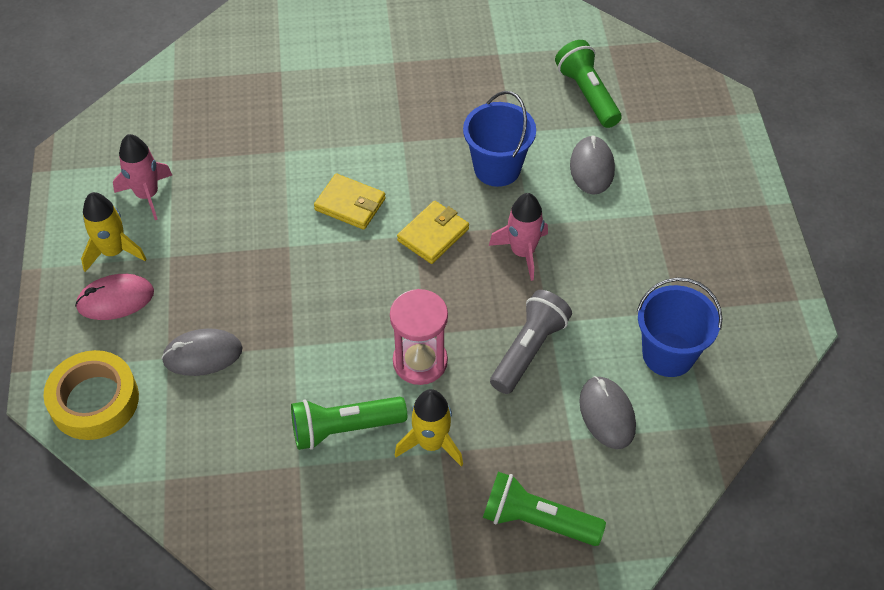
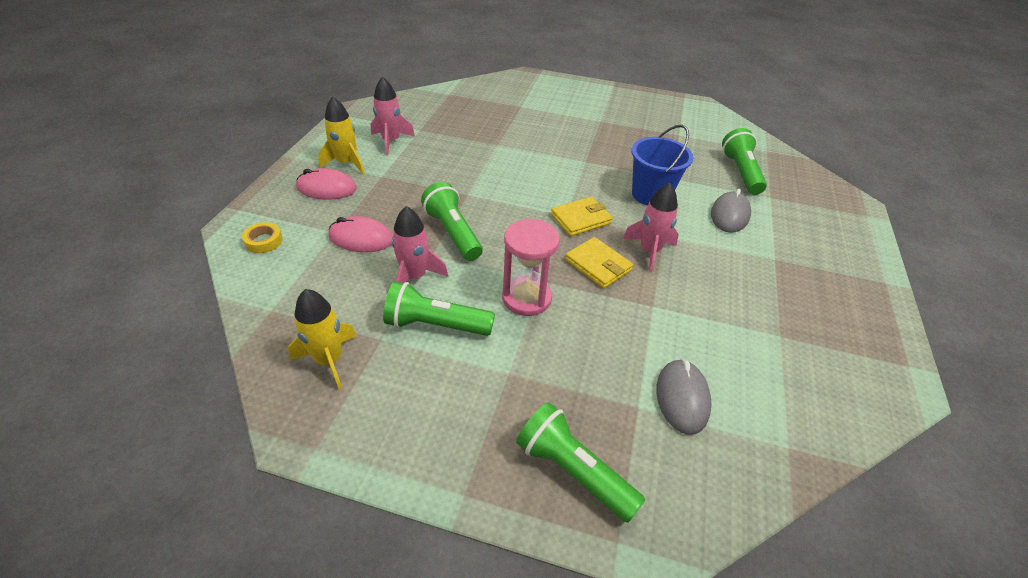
camera: 20 degrees right, 10 degrees down
(94, 400) = (264, 241): yellow tape -> yellow tape, size x0.49
(202, 354) = (361, 238): grey mouse -> pink mouse
(291, 381) = (415, 277): none -> pink rocket
(301, 308) = (453, 233): none -> green flashlight
(350, 204) = (527, 184): yellow wallet -> yellow wallet (598, 265)
(431, 443) = (504, 363): yellow rocket -> yellow rocket (329, 360)
(528, 350) = (626, 320): grey flashlight -> none
(668, 354) = (761, 368): blue bucket -> none

